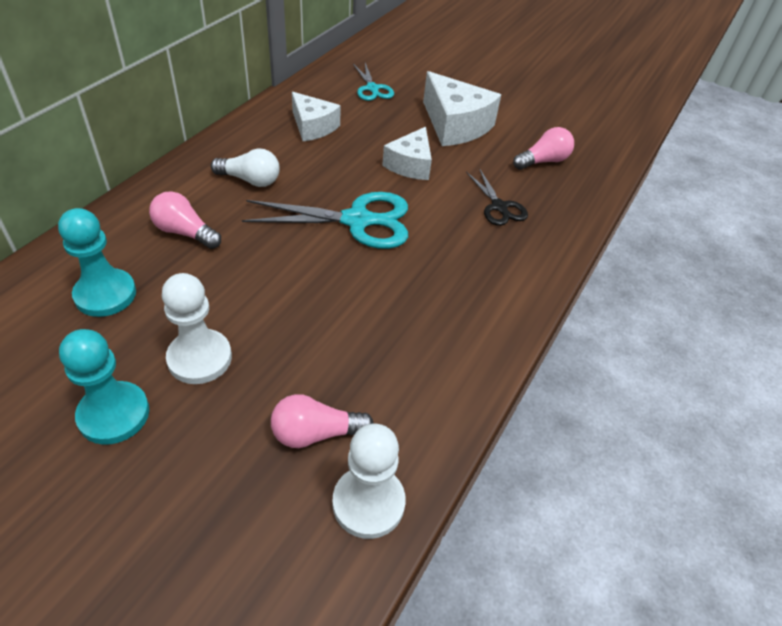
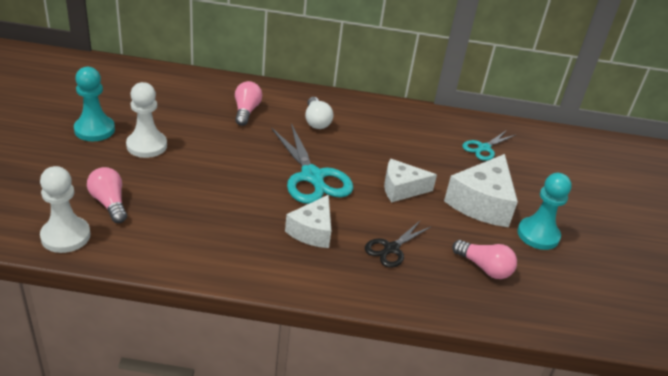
camera: 65 degrees right, 10 degrees down
(105, 294) = (177, 101): turquoise pawn -> turquoise pawn (538, 235)
(313, 127) = (402, 132): white cheese -> white cheese (312, 231)

